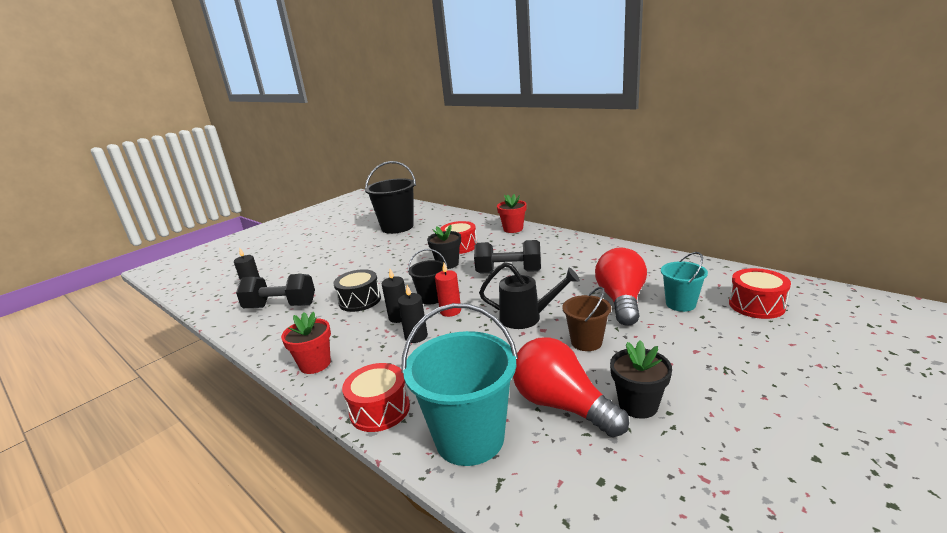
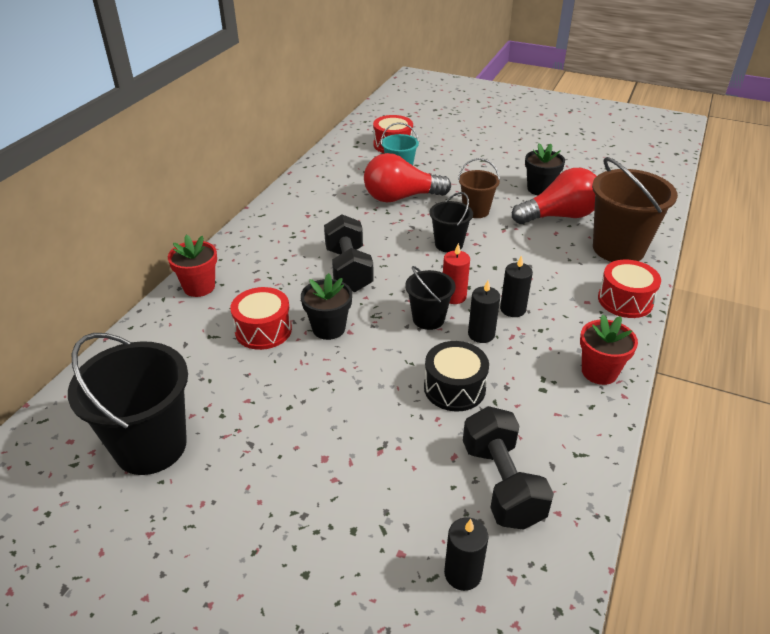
camera: 110 degrees left, 15 degrees up
(469, 438) = (618, 249): turquoise bucket -> brown bucket
(526, 318) = (449, 244): black watering can -> black bucket
(561, 405) = (559, 216): red light bulb -> red light bulb turned 135 degrees counterclockwise

